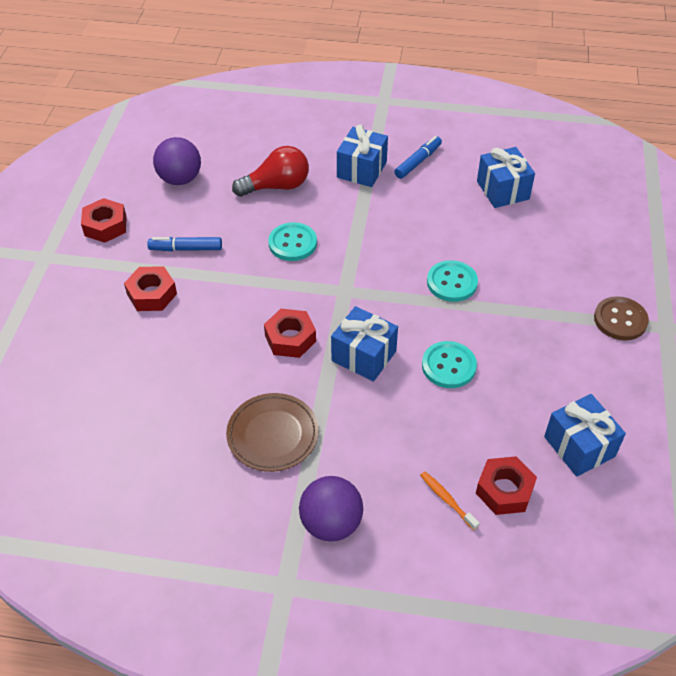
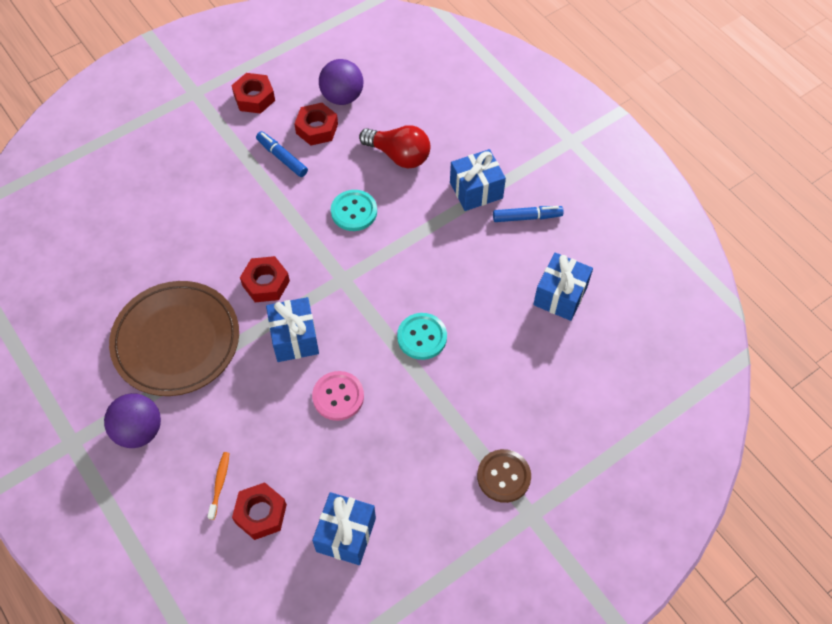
camera: 45 degrees right, 10 degrees up
(152, 294) = (223, 175): red nut -> red nut (317, 128)
(273, 435) = (176, 341): brown plate -> brown plate, size x1.60
(448, 366) = (338, 396): turquoise button -> pink button

